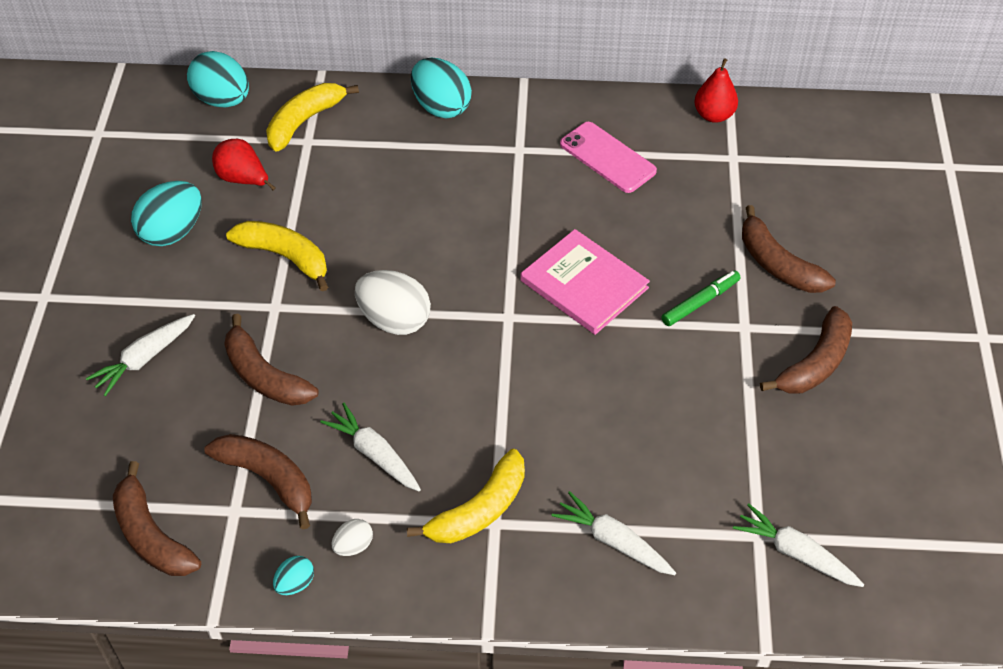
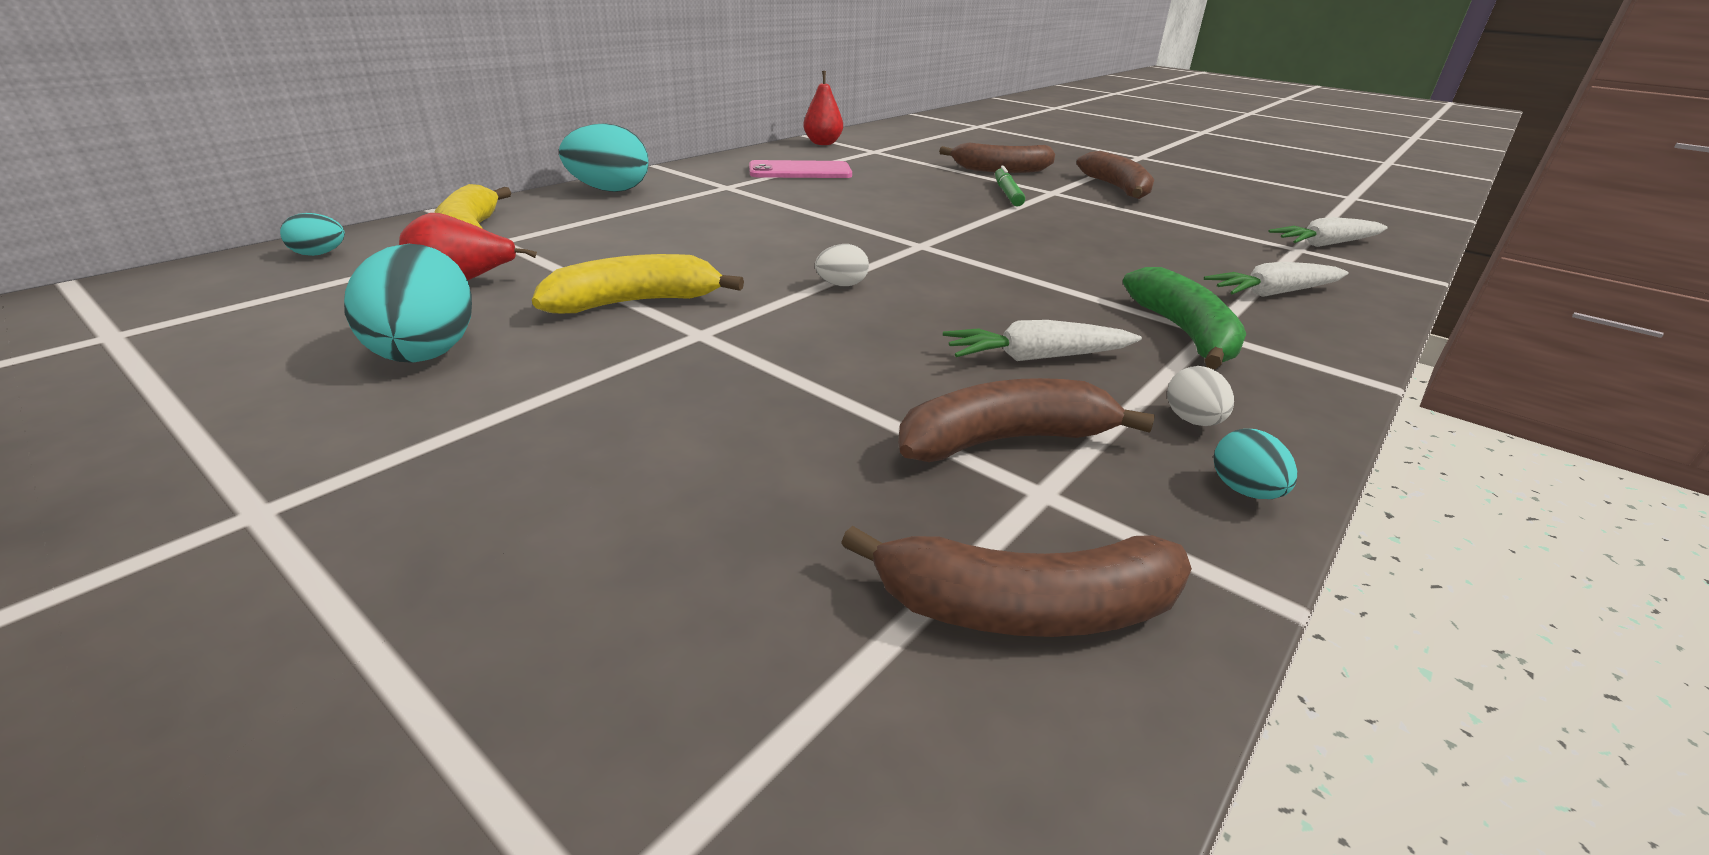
camera: 55 degrees left, 20 degrees down
(144, 359) = (608, 458): white carrot -> none
(222, 100) = (319, 254): turquoise egg -> turquoise egg, size x0.50
(265, 376) = (806, 378): brown banana -> none
(394, 320) = (841, 285): white egg -> white egg, size x0.50
(479, 510) = (1183, 333): yellow banana -> green banana
(584, 284) = (927, 214): pink book -> none

